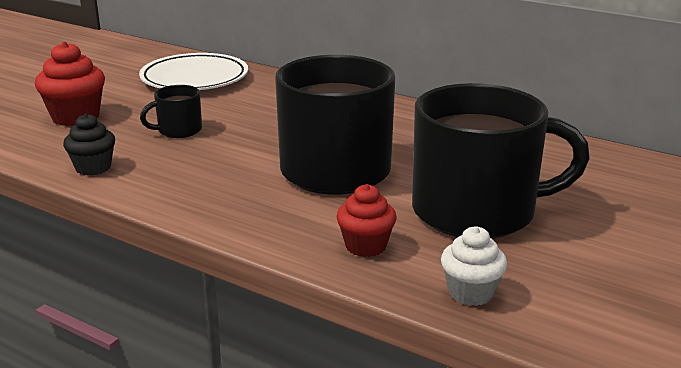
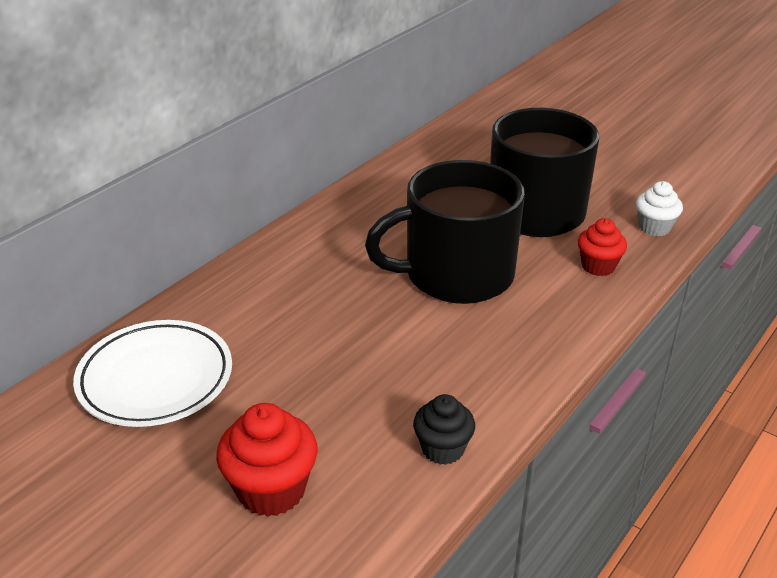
camera: 85 degrees left, 10 degrees up
(179, 130) = (340, 384): black mug -> none

